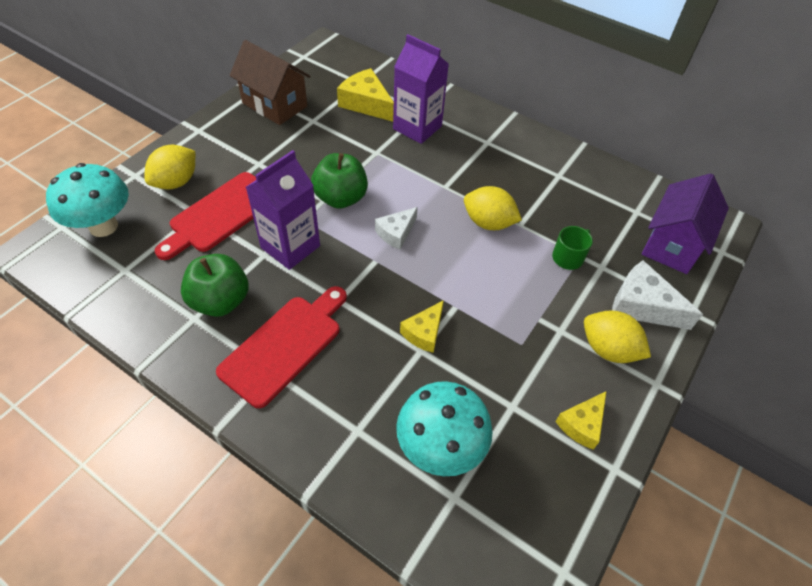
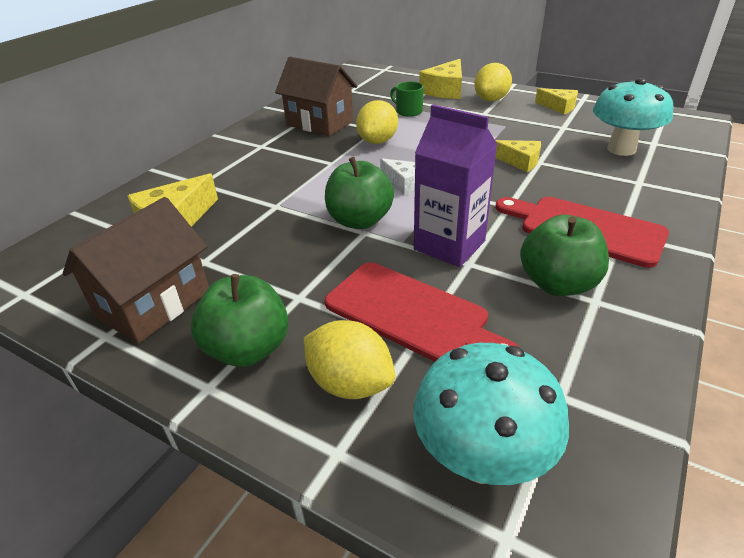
camera: 90 degrees left, 15 degrees down
(220, 143) = (248, 349): none -> green apple
(417, 127) = (232, 183): purple carton -> none
(537, 182) = (319, 123): none -> brown house
(642, 305) = (445, 90): white cheese -> yellow cheese
(672, 244) = (382, 81): purple house -> none

